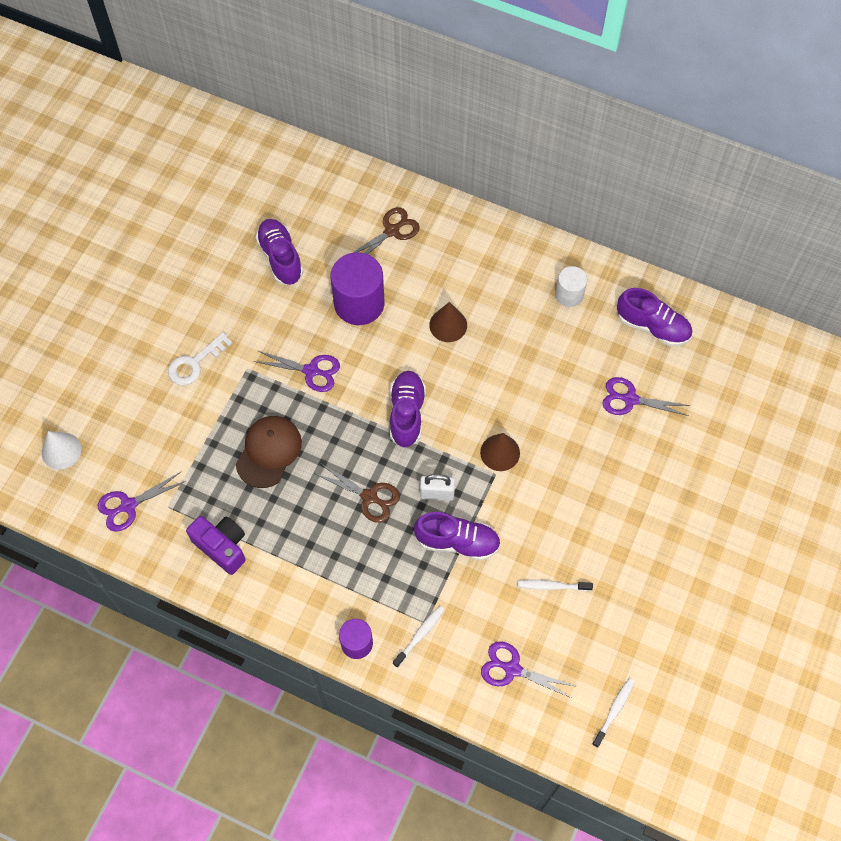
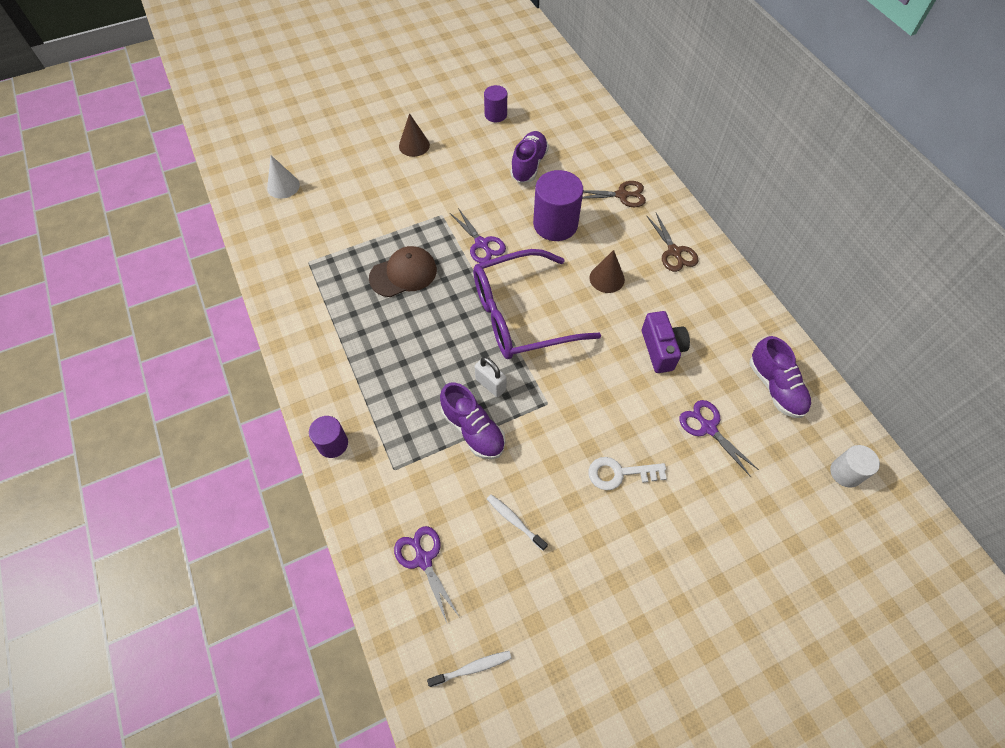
camera: 40 degrees right, 5 degrees down
(128, 505) = (286, 244): purple scissors -> none
(195, 363) = (412, 190): white key -> white key (620, 473)
(198, 223) = (495, 115): none -> purple cylinder
(222, 547) = (314, 310): purple camera -> purple camera (661, 349)
(369, 497) = (440, 351): brown scissors -> brown scissors (674, 252)
(406, 413) = (521, 315): purple shoe -> purple glasses
(420, 635) = (381, 475): white toothbrush -> none
(500, 452) = (565, 391): brown cone -> brown cone (414, 145)
(569, 294) = (722, 319): white cylinder -> white cylinder (845, 472)

